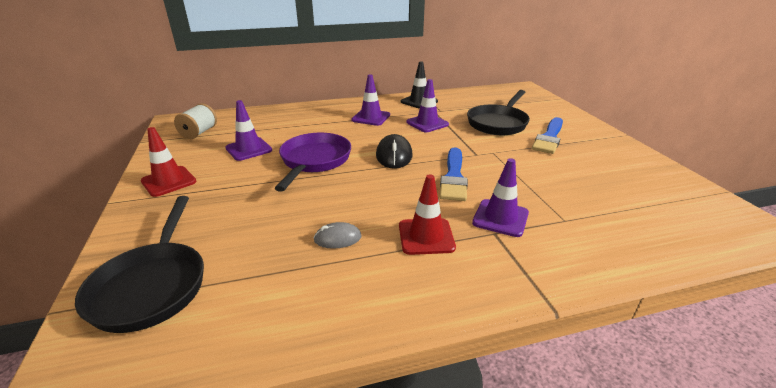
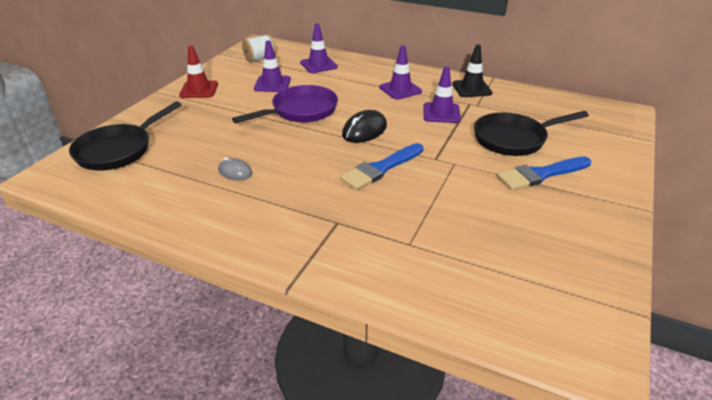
camera: 40 degrees right, 5 degrees up
(426, 236) = (287, 199): red traffic cone -> none
(500, 218) = (361, 215): purple traffic cone -> purple traffic cone (318, 65)

